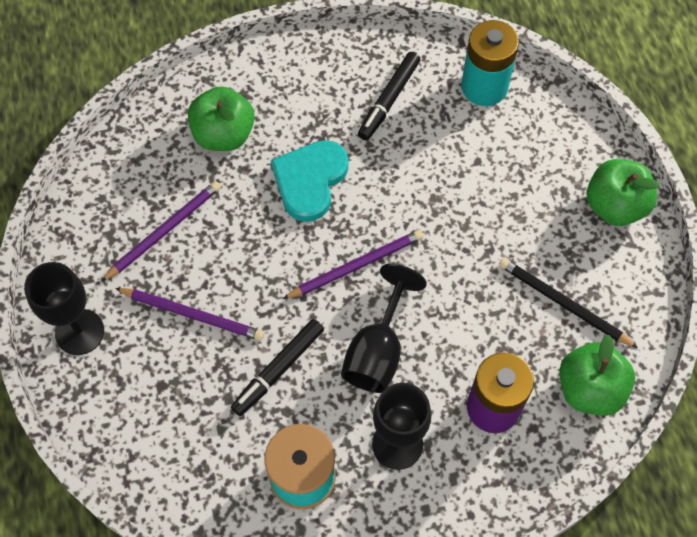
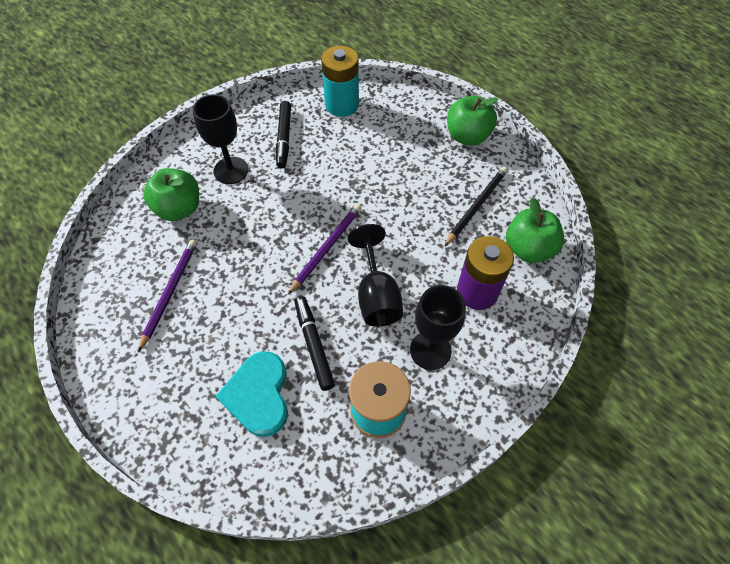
camera: 30 degrees left, 5 degrees down
(79, 332) = (140, 398): black goblet -> black goblet (231, 170)
(193, 315) = (226, 339): purple pencil -> none
(278, 370) = (314, 345): black marker -> black marker turned 150 degrees clockwise
(310, 181) = (260, 210): turquoise heart -> turquoise heart (258, 395)
(563, 303) = (476, 206): black pencil -> black pencil turned 120 degrees clockwise

